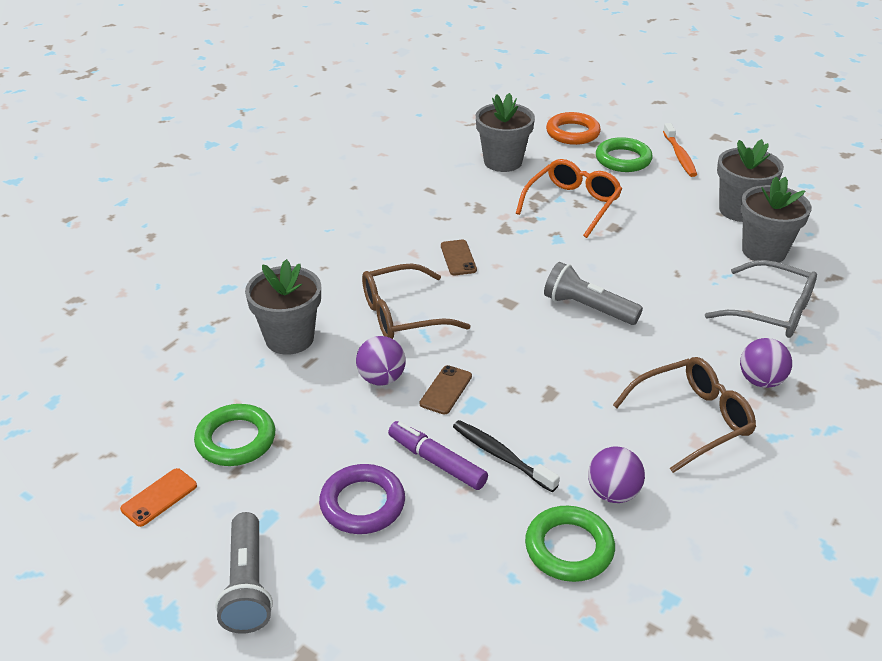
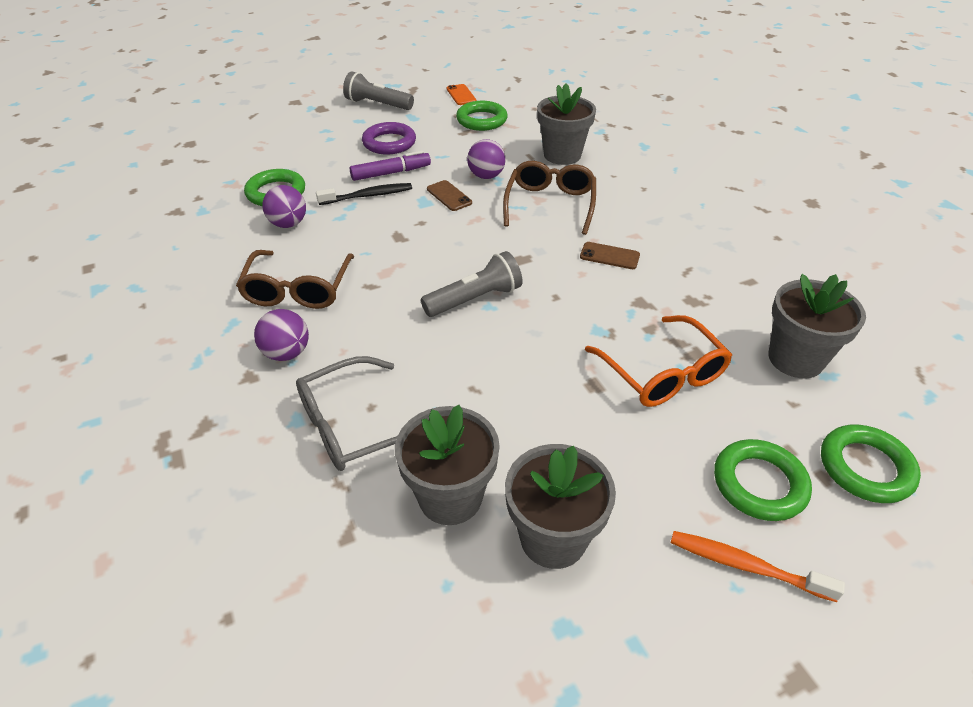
camera: 120 degrees right, 5 degrees up
(572, 133) = (865, 468): orange ring -> green ring

